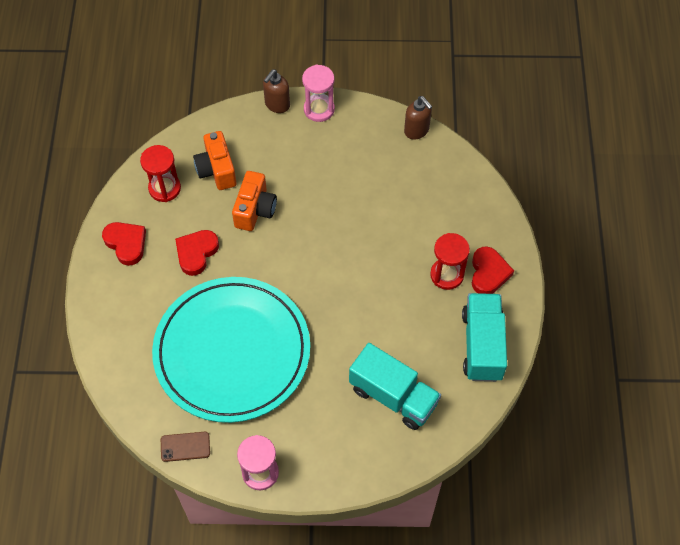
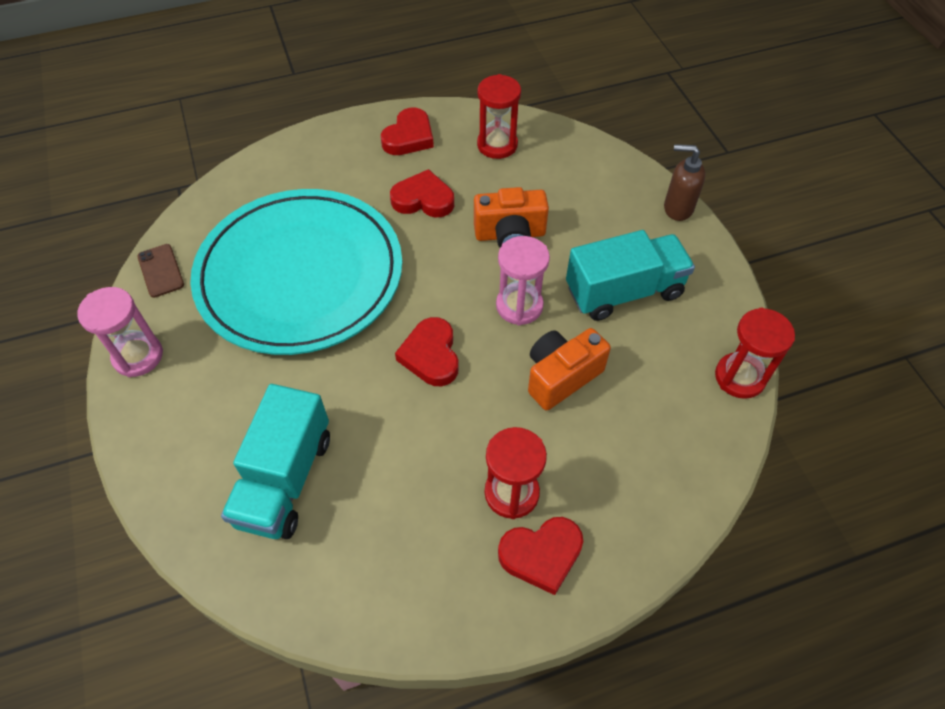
camera: 70 degrees right, 5 degrees down
(217, 170) = (547, 181): orange camera -> orange camera (561, 376)
(319, 109) = (699, 253): pink hourglass -> pink hourglass (519, 306)
(335, 288) = (431, 355): none -> red heart
(417, 130) = (739, 377): brown soap dispenser -> red hourglass
(482, 345) = (407, 583): turquoise truck -> turquoise truck (624, 291)

